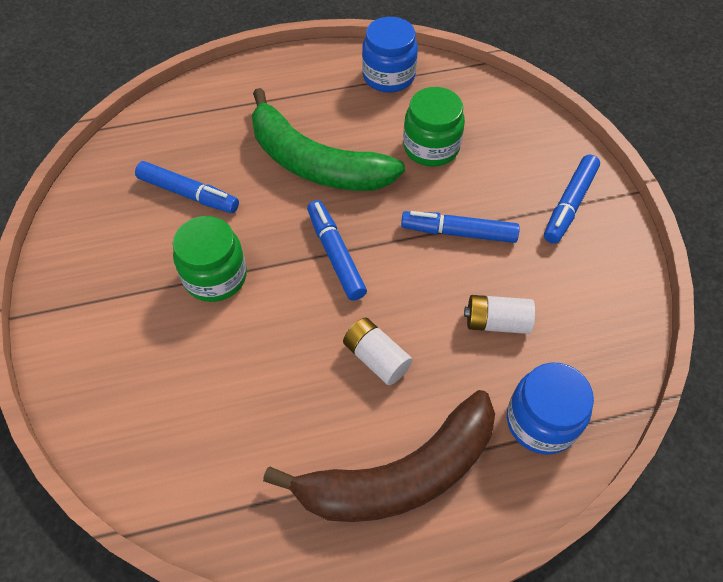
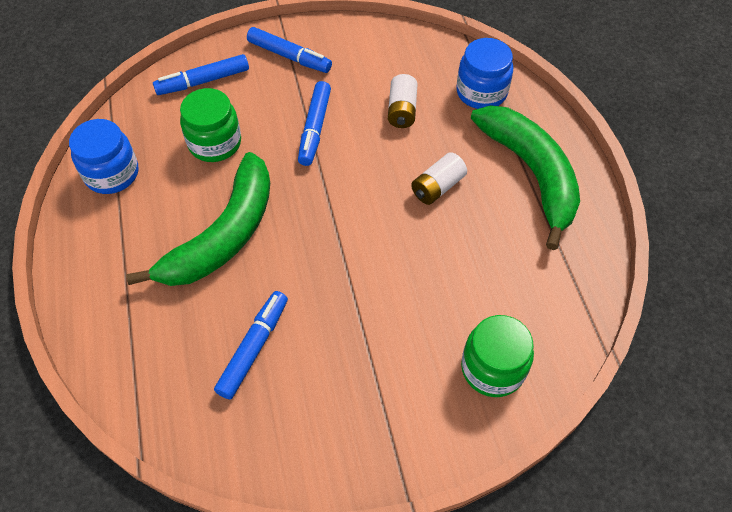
camera: 90 degrees left, 0 degrees up
(215, 276) = (358, 312): green jar -> green jar (492, 368)
(335, 255) = (335, 216): blue marker -> blue marker (203, 81)
(400, 475) = (531, 173): brown banana -> green banana

